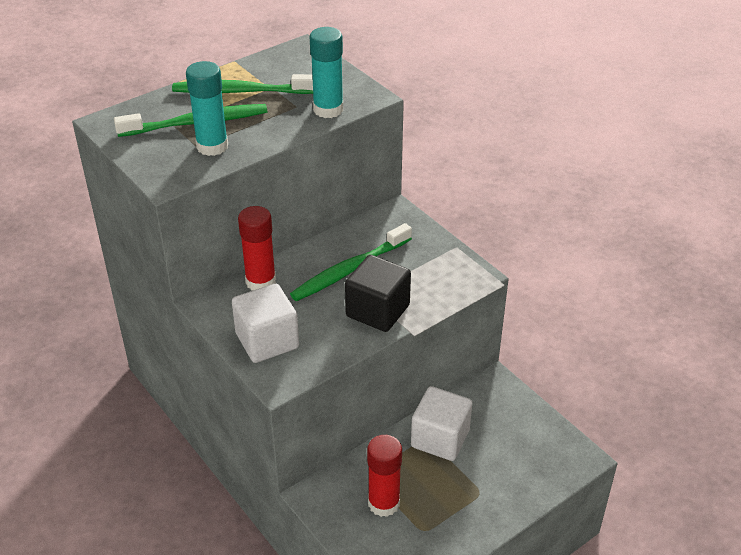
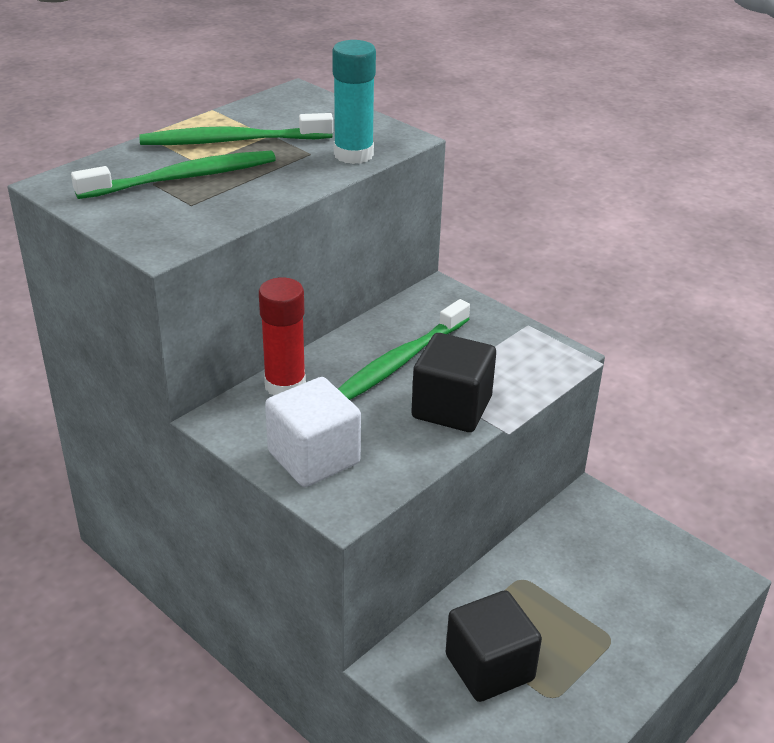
camera: 10 degrees left, 5 degrees down
(212, 146) = (212, 203): turquoise glue stick -> none
(383, 503) = (489, 667): red glue stick -> black cube
(440, 438) = (540, 575): white cube -> none

